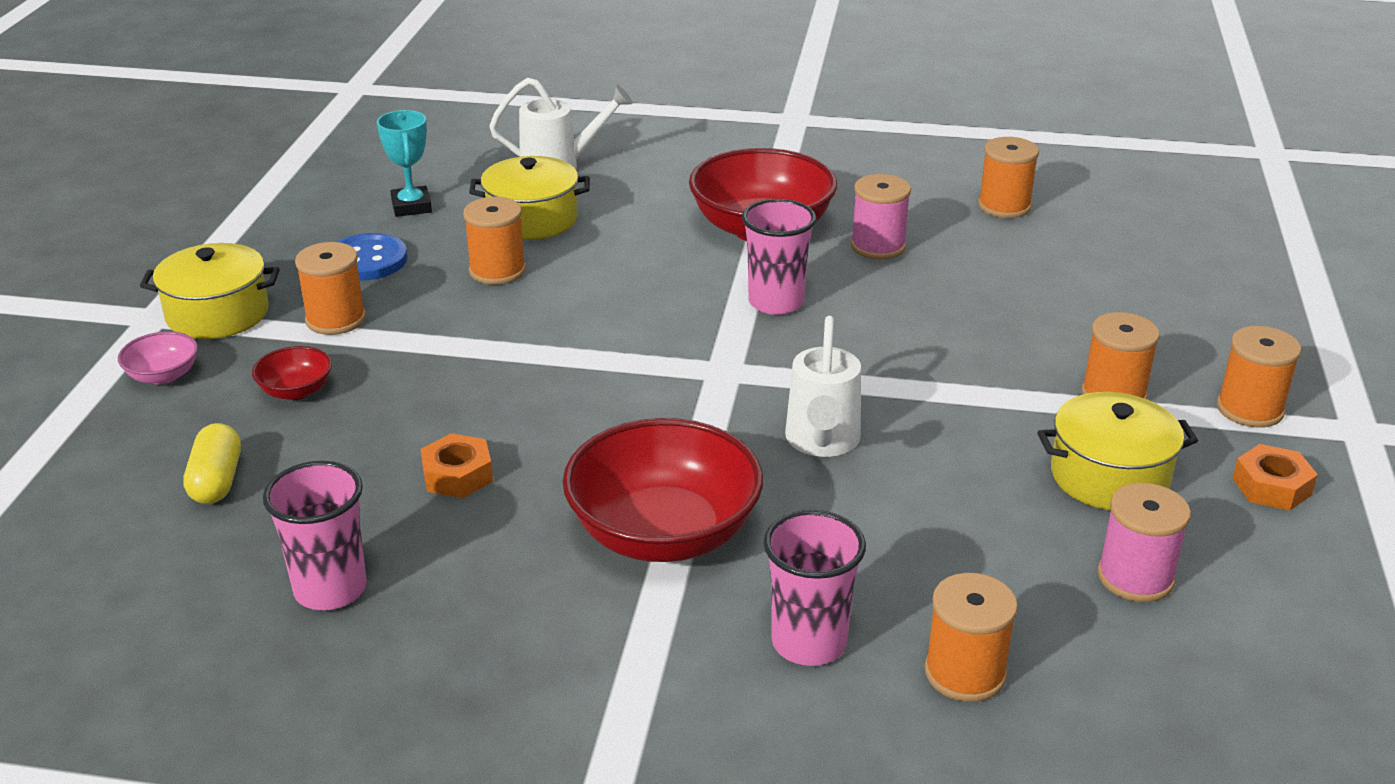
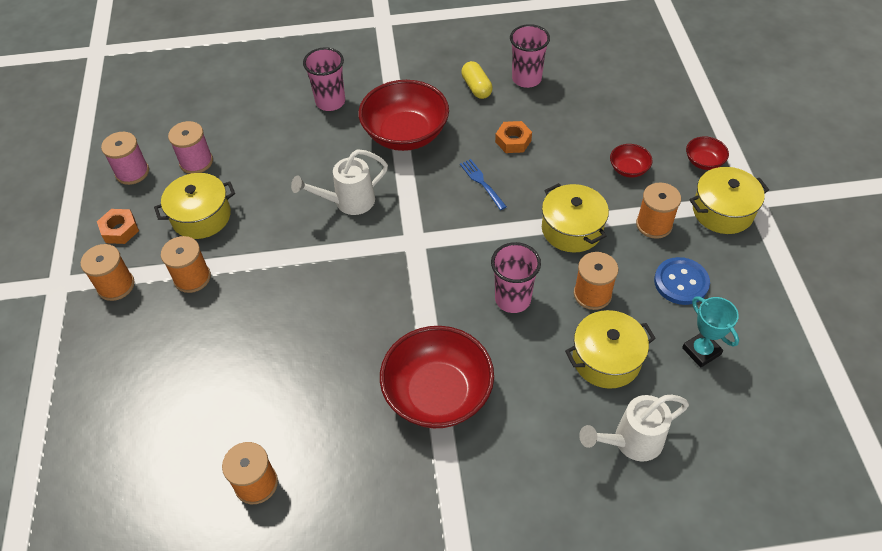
camera: 165 degrees right, 20 degrees up
(163, 375) = (704, 162): pink bowl -> red bowl
(216, 481) = (617, 112): yellow capsule -> yellow capsule (476, 87)
(463, 337) = (572, 229): none -> yellow pot
(562, 423) = (482, 183): none -> blue fork
(776, 302) = (403, 310): pink cup -> pink cup (513, 299)
(822, 443) = (348, 202): white watering can -> white watering can turned 105 degrees counterclockwise
(878, 246) = (348, 395): pink spool -> pink spool (132, 172)
(965, 673) = (268, 104): orange spool -> none

